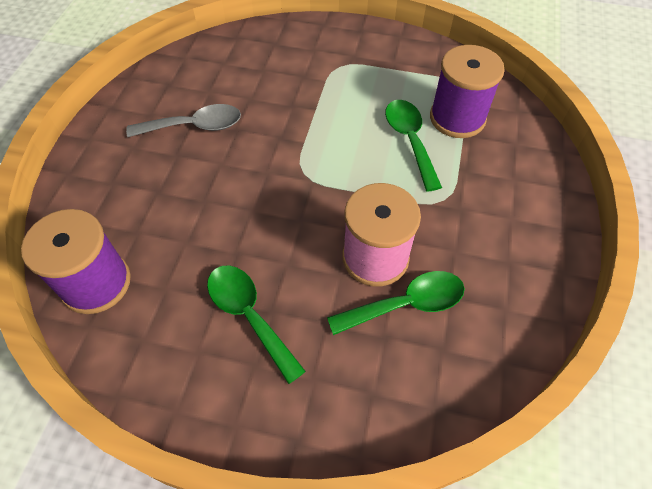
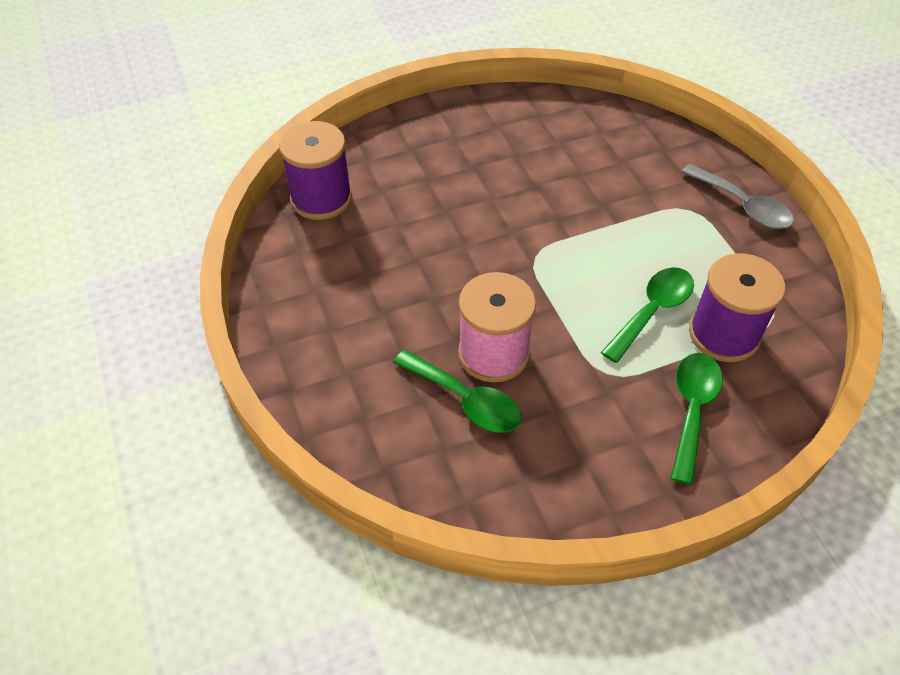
camera: 55 degrees right, 5 degrees down
(195, 126) = (512, 159): grey spoon -> grey spoon (743, 206)
(249, 315) = (368, 301): green spoon -> green spoon (692, 409)

